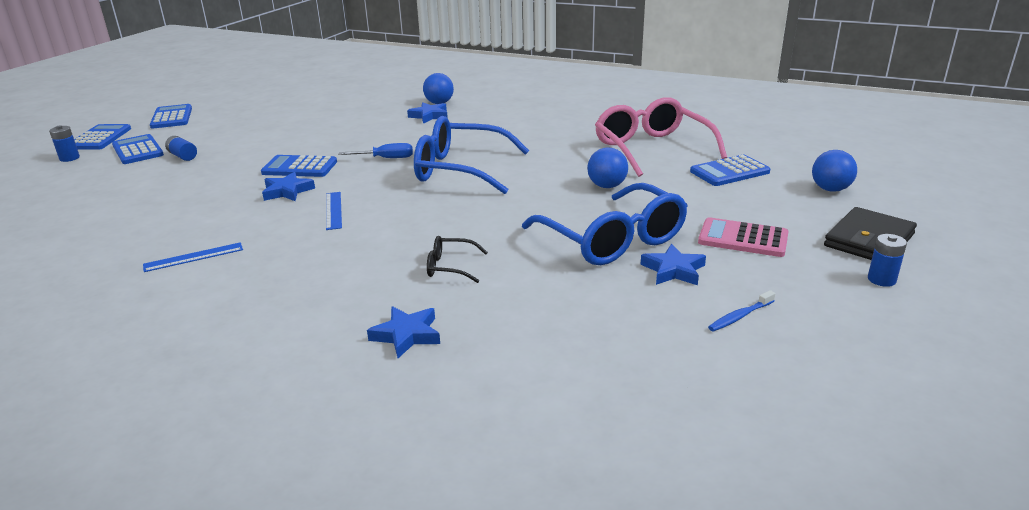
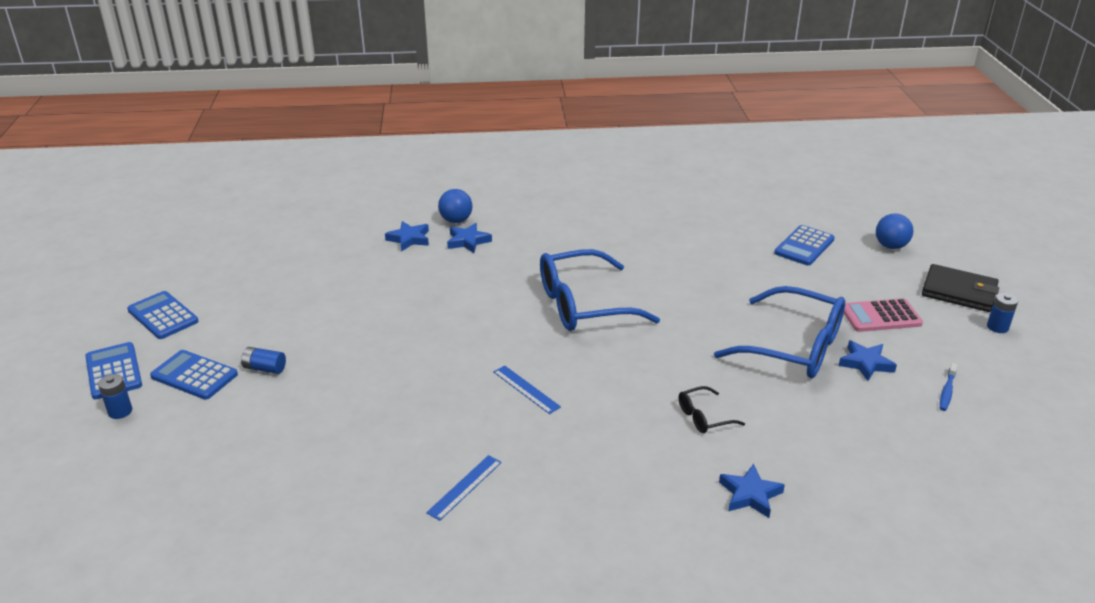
camera: 30 degrees left, 5 degrees up
(287, 191) = (449, 380): blue star -> blue star (409, 239)
(299, 167) = (421, 347): blue calculator -> none
(386, 158) = (495, 310): blue screwdriver -> none
(607, 186) = (728, 289): blue ball -> none
(651, 149) = (718, 234): pink glasses -> none
(869, 240) = (959, 292): black wallet -> black wallet turned 75 degrees counterclockwise

